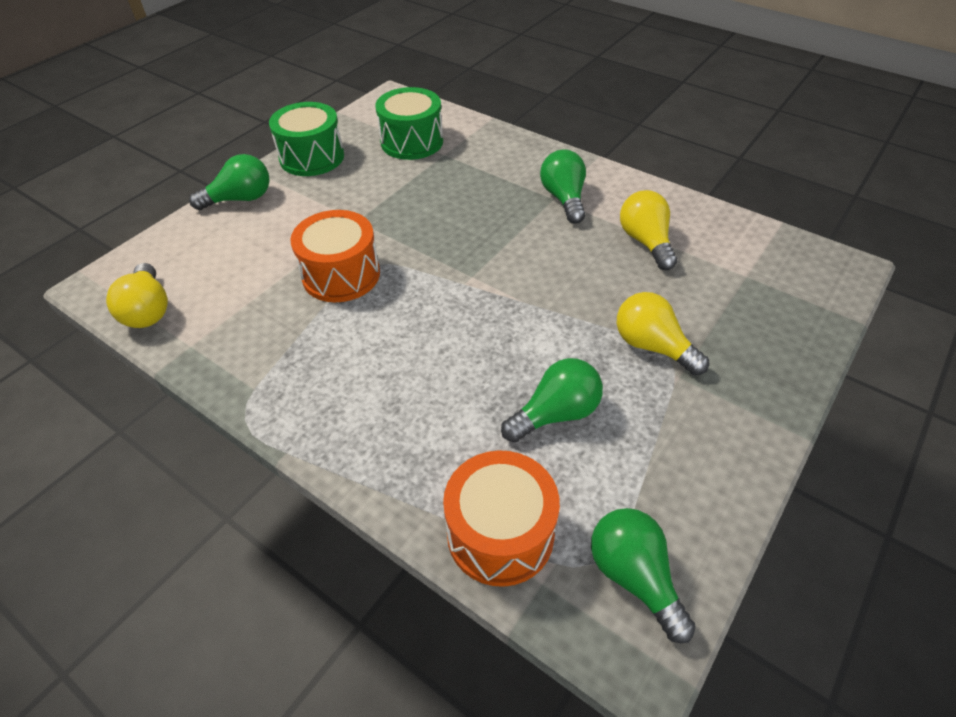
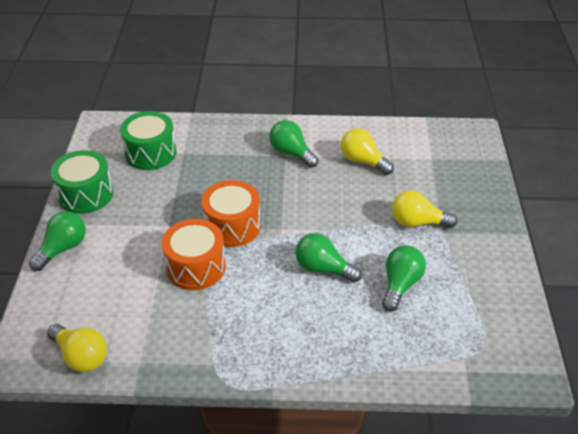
camera: 35 degrees left, 5 degrees down
(500, 533) = (427, 360): orange drum -> orange drum (232, 226)
(634, 577) = (503, 343): green light bulb -> green light bulb (323, 268)

